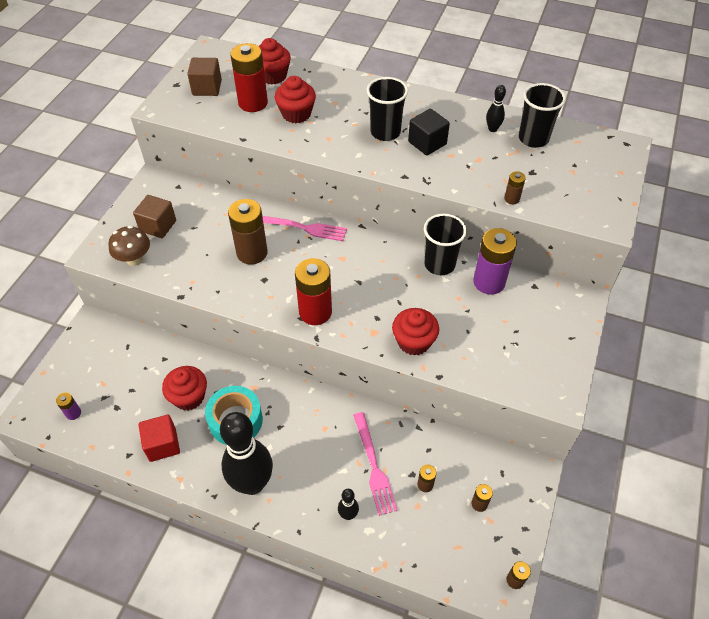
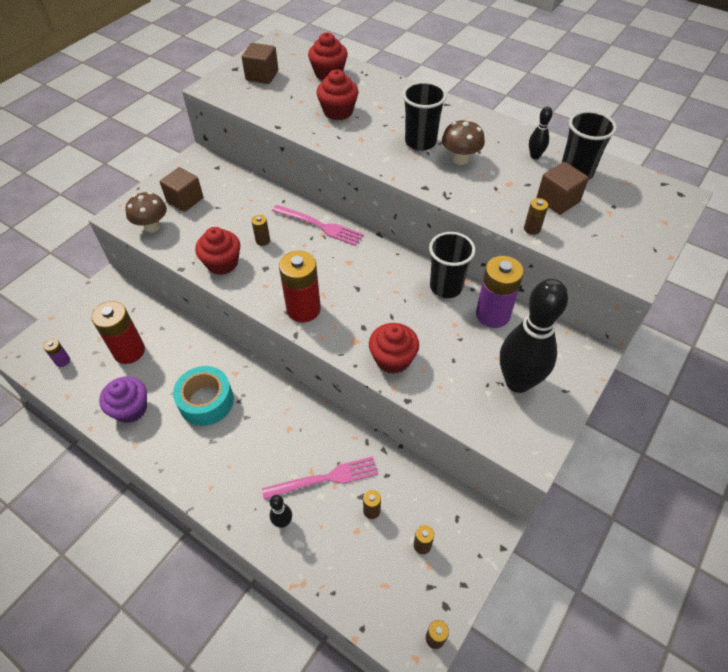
camera: 15 degrees right, 0 degrees up
(162, 445) = (131, 409): red cube -> purple cupcake
(189, 397) = (171, 369): red cupcake -> red cupcake (222, 263)
(252, 253) = (263, 240): brown battery -> brown battery, size x0.47
(252, 483) = (200, 467): black bowling pin -> black bowling pin (518, 382)
(253, 103) = (300, 95): red battery -> red battery (129, 351)
(373, 466) = (325, 478): pink fork -> pink fork turned 105 degrees counterclockwise
(427, 143) = (460, 159): black cube -> brown mushroom
(525, 168) = (557, 200): none -> brown cube

